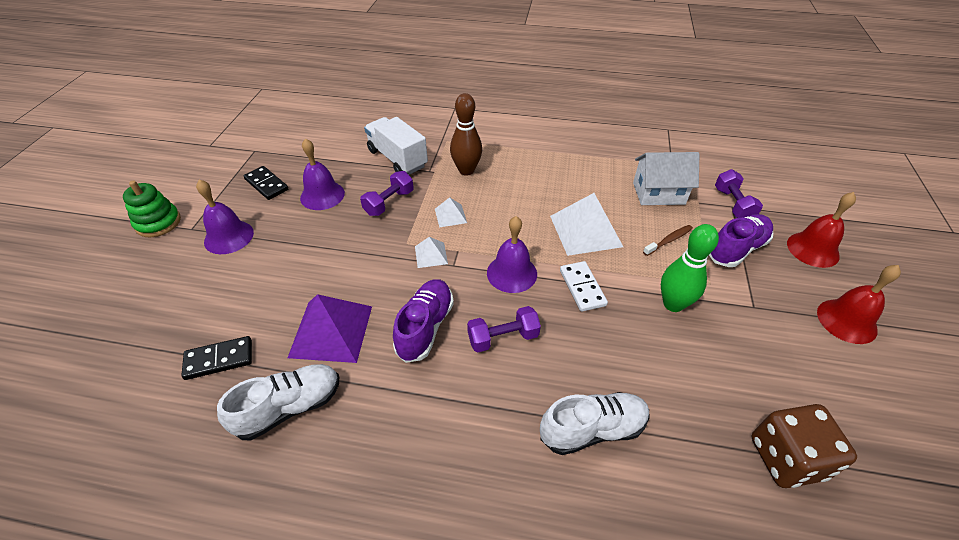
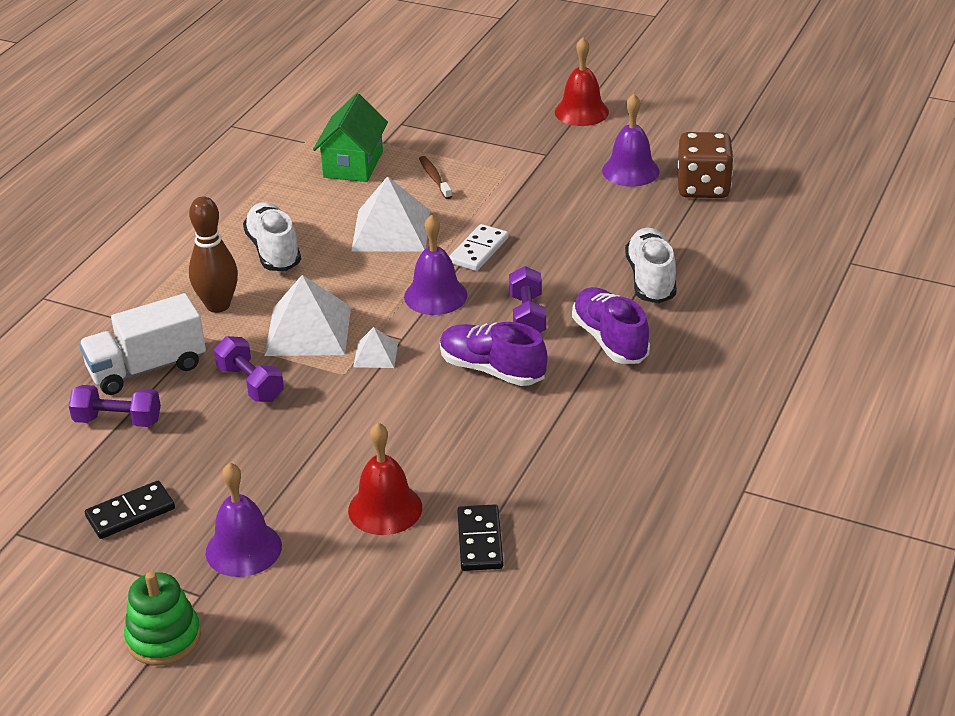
camera: 75 degrees left, 10 degrees down
(289, 407) = (568, 478): white shoe -> white shoe (273, 251)
(322, 195) = (195, 450): purple bell -> purple bell (630, 171)
(331, 331) = (470, 444): purple pyramid -> none
(450, 215) = (308, 330): white pyramid -> white pyramid, size x1.99
(582, 287) = (479, 251): white domino -> white domino turned 60 degrees counterclockwise
(658, 193) = (353, 164): white house -> green house
(673, 304) = (525, 199): green bowling pin -> none
(733, 204) = (398, 122): purple dumbbell -> purple dumbbell (118, 421)
(736, 249) = (467, 140): purple shoe -> purple shoe (610, 340)
(812, 249) = (488, 98): red bell -> red bell (385, 508)

